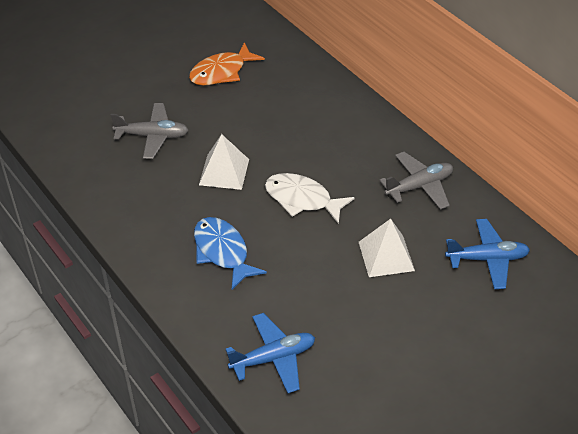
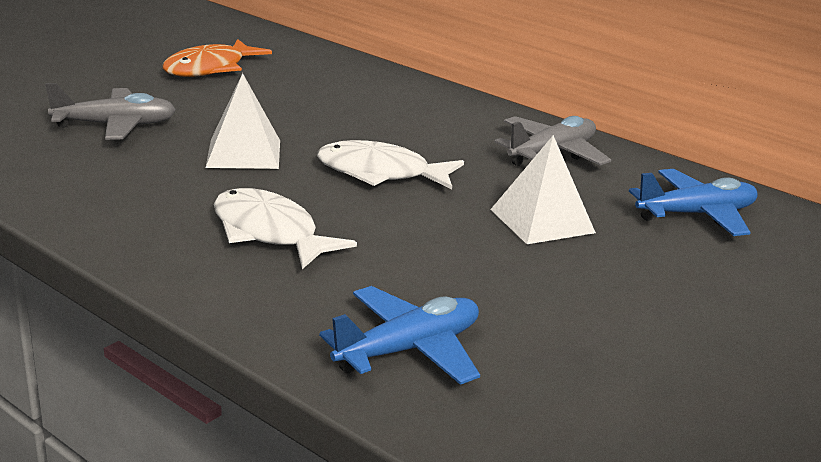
camera: 15 degrees left, 20 degrees down
(222, 252) = (269, 233): blue fish -> white fish

